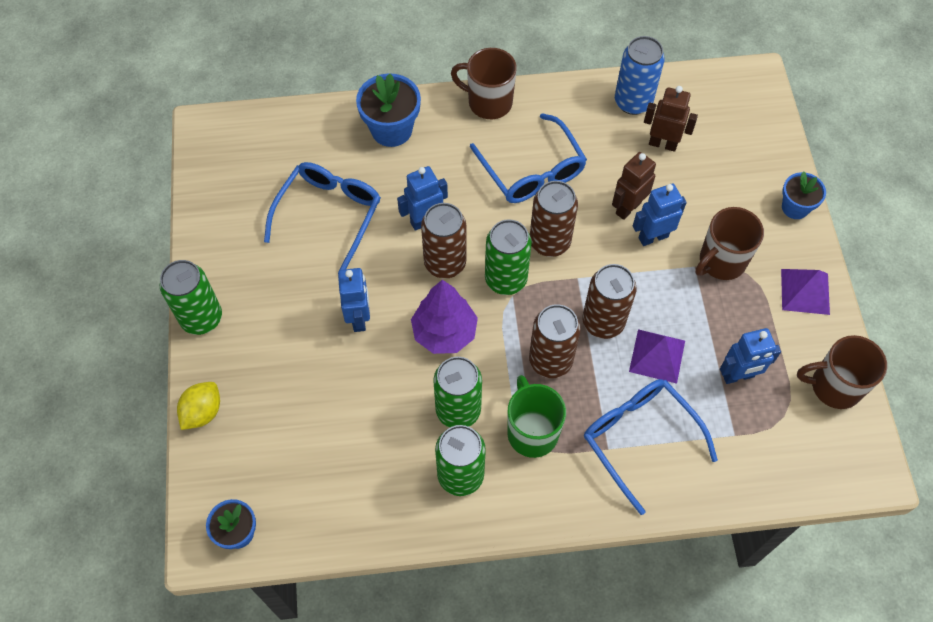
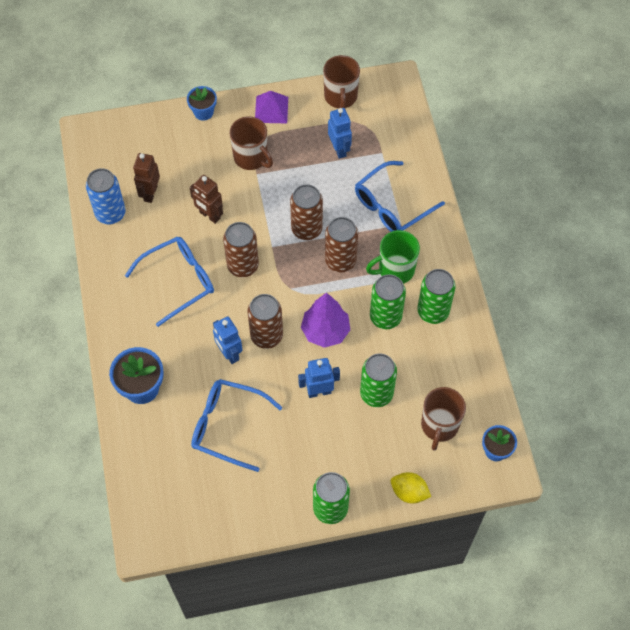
camera: 95 degrees left, 0 degrees up
(488, 102) = (112, 316): brown mug -> brown mug (439, 426)
(506, 279) = (277, 293): green can -> green can (376, 394)
(653, 237) = (234, 199): blue robot -> none
(657, 356) = (329, 196): purple pyramid -> none

